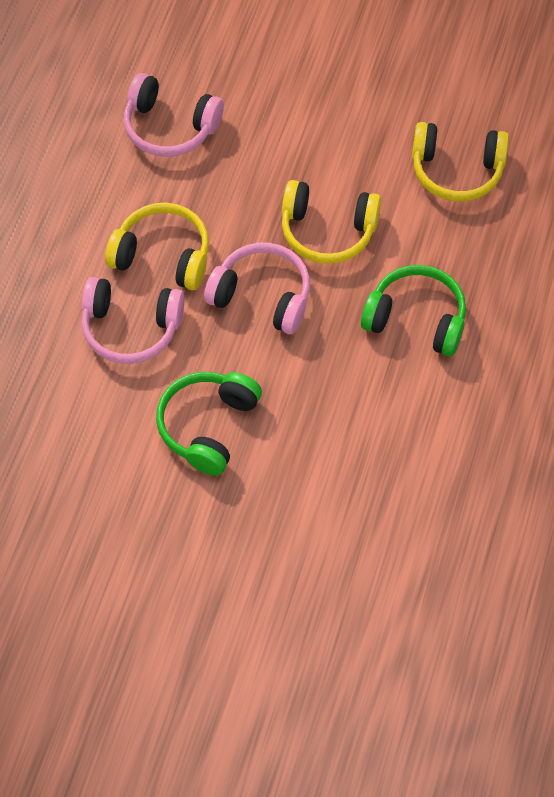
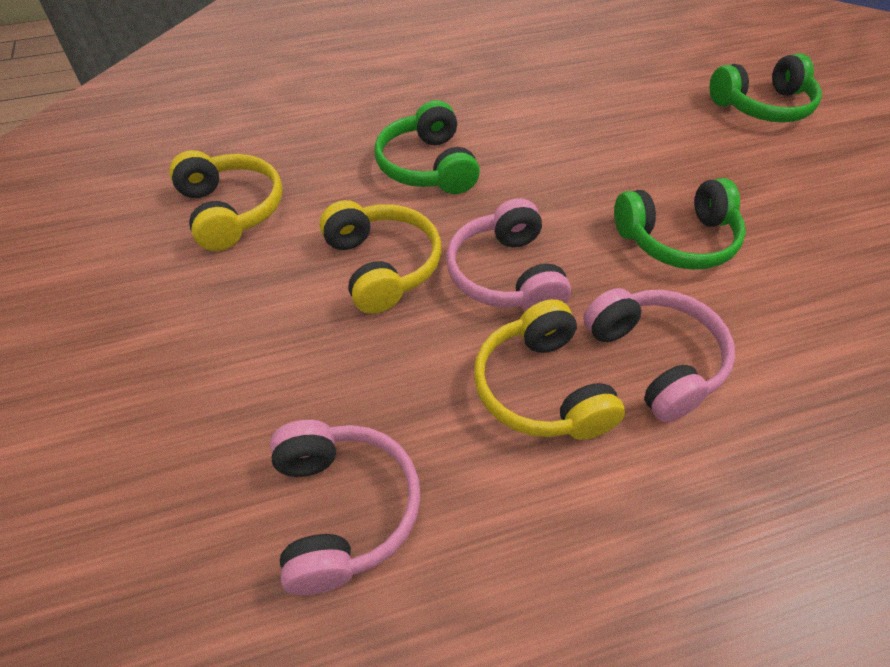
camera: 125 degrees left, 10 degrees down
(299, 647) = (762, 106): none -> green headphones

